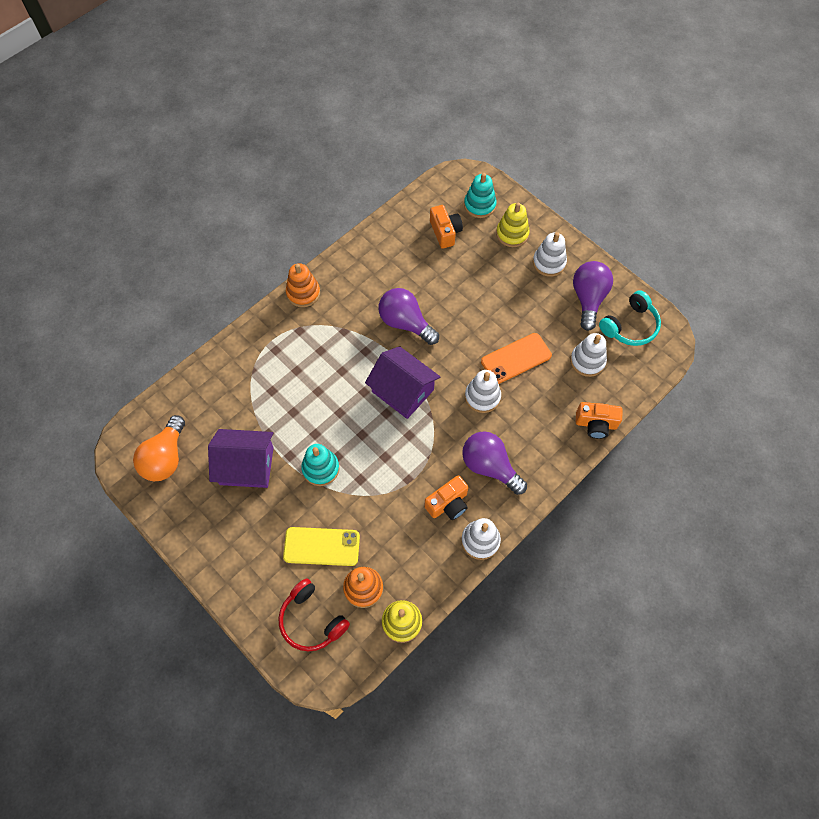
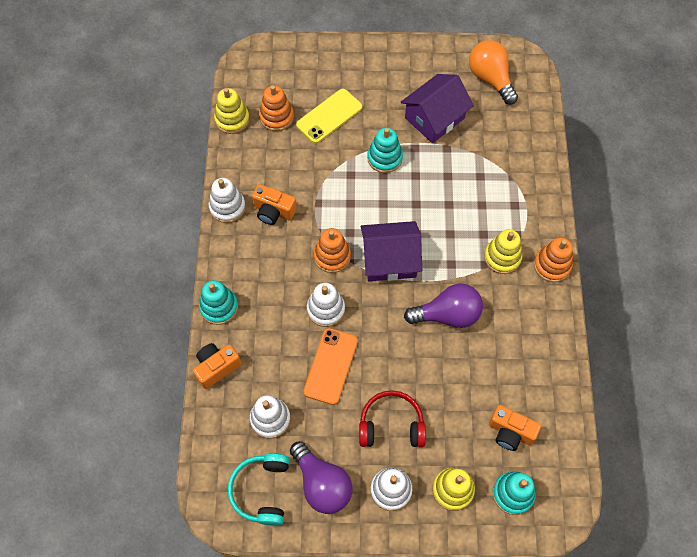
camera: 135 degrees right, 0 degrees up
(311, 620) = (289, 76): red headphones -> red headphones (391, 425)
(327, 325) = (502, 257): none -> yellow stacking toy
(440, 429) = (332, 256): none -> orange stacking toy
(448, 504) = (273, 211): orange camera -> orange camera turned 75 degrees counterclockwise
(489, 466) = (269, 262): purple light bulb -> none
(557, 465) = (219, 307): none -> turquoise stacking toy

